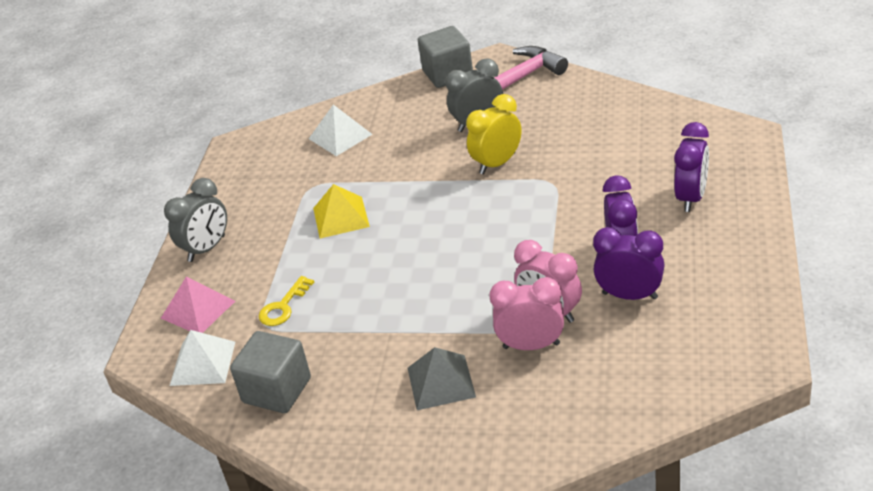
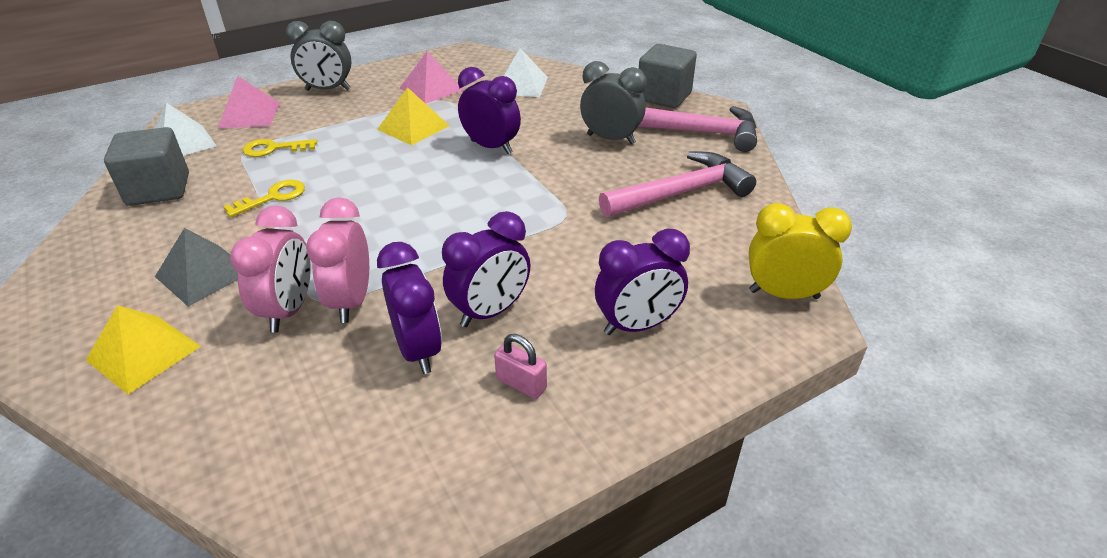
camera: 45 degrees right, 0 degrees up
(284, 187) = (431, 89): none -> pink pyramid
(367, 323) = (273, 197): none -> yellow key
(421, 186) = (491, 147): none -> purple clock
(497, 163) = (563, 172): yellow clock -> yellow clock (783, 294)
(512, 428) = (144, 353): none -> yellow pyramid
(531, 345) = (289, 310): pink clock -> pink clock turned 45 degrees clockwise
(579, 122) = (681, 192): none -> pink hammer
(698, 262) = (521, 384): none -> pink padlock

